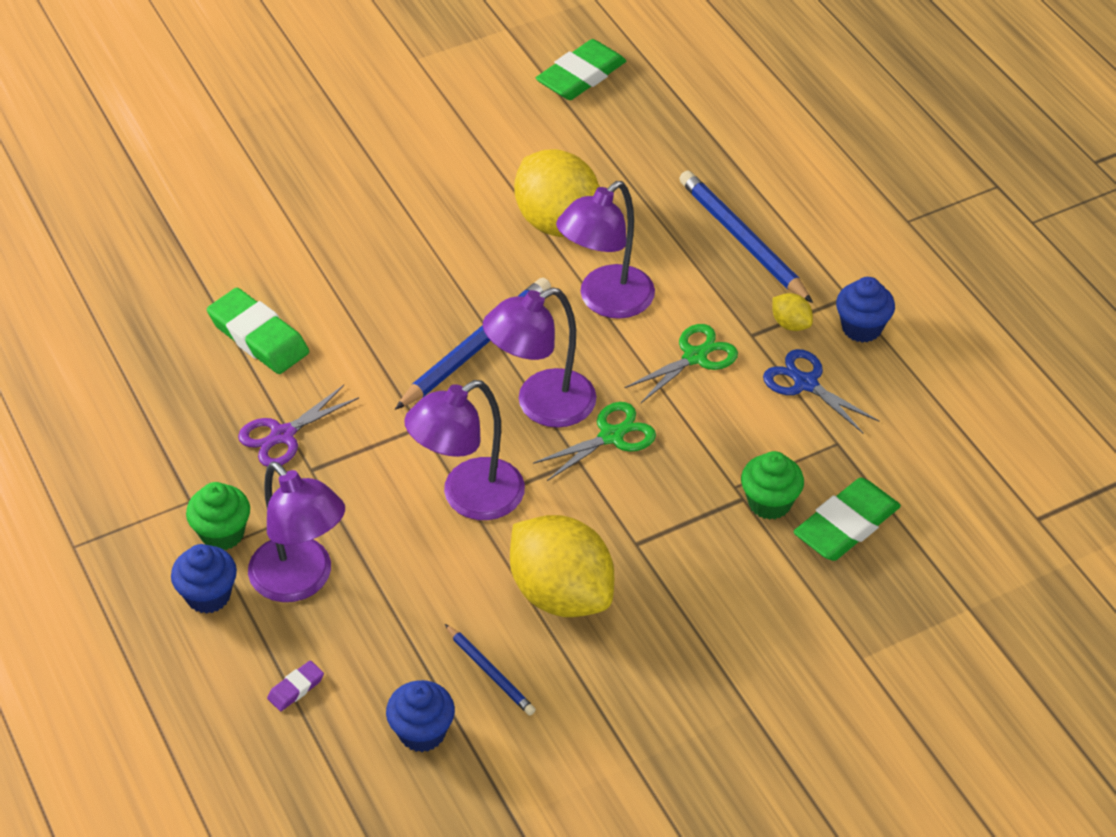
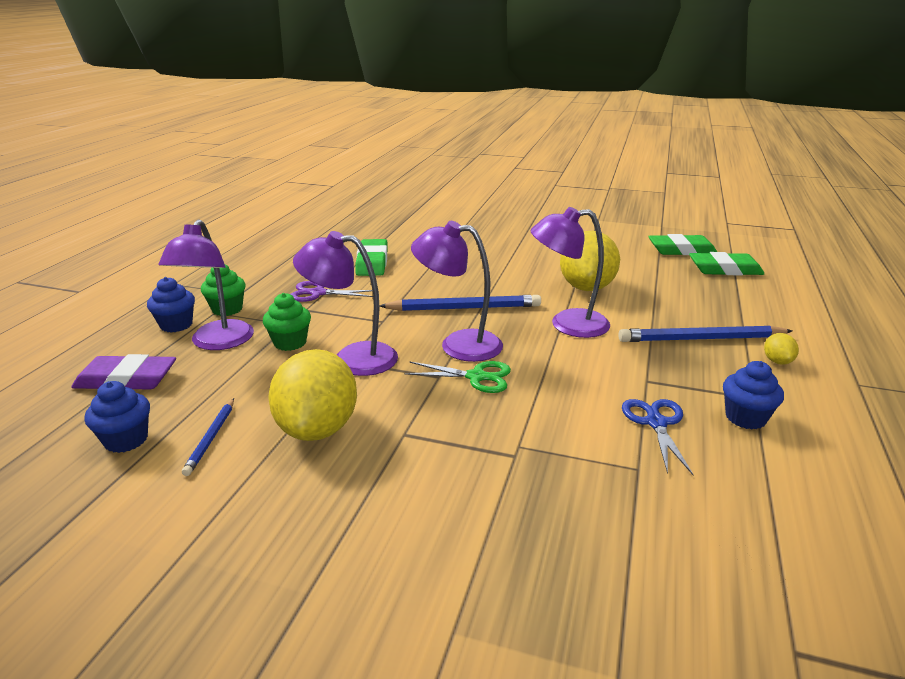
camera: 45 degrees right, 20 degrees down
(296, 688) = (126, 379): purple eraser -> purple eraser, size x2.15
(695, 357) = (589, 371): green scissors -> none
(742, 240) = (701, 339): blue pencil -> blue pencil turned 105 degrees counterclockwise
(769, 503) = (531, 470): green cupcake -> green cupcake (290, 343)
(790, 324) = (685, 389): yellow lemon -> yellow lemon (777, 361)
(846, 525) = (575, 523): green eraser -> green eraser (725, 269)

